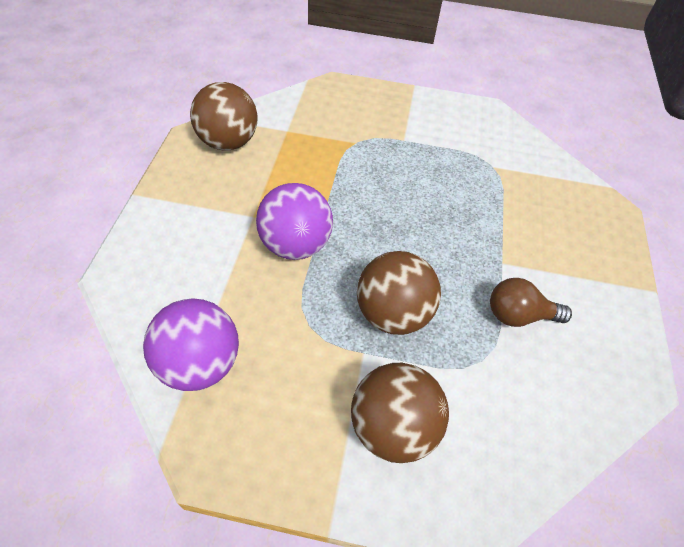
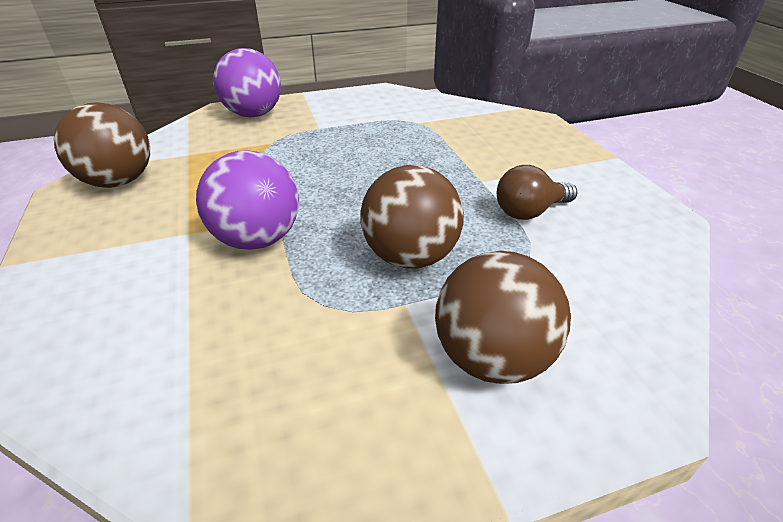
camera: 25 degrees left, 15 degrees down
(200, 363) = (197, 407): purple ball -> purple ball (253, 114)

